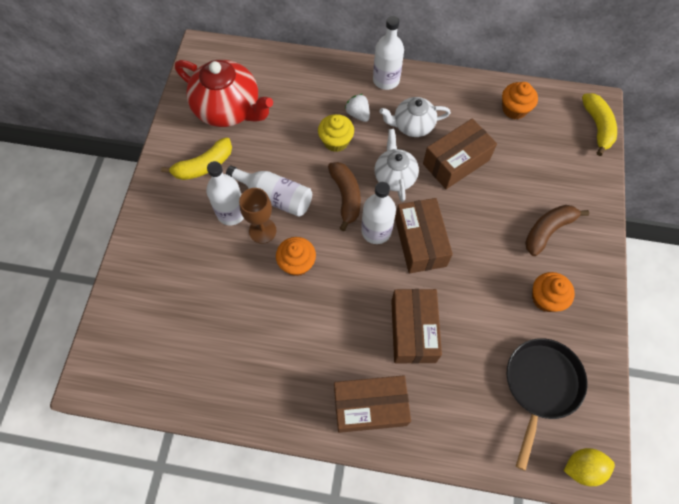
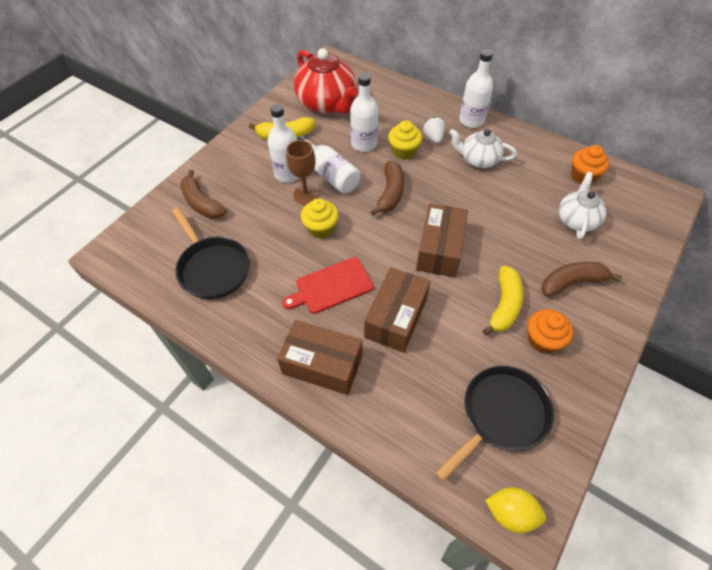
camera: 25 degrees right, 10 degrees down
(159, 282) = (202, 203): none -> brown banana
(212, 351) = (212, 268): none -> black pan
(297, 263) = (321, 228): orange cupcake -> yellow cupcake
(338, 323) = (331, 286): none -> red cutting board
(376, 231) = (403, 227): white bottle -> white bottle (364, 144)
(394, 176) = (442, 192): white teapot -> white teapot (576, 220)
(456, 162) = (505, 199): brown box -> none
(597, 127) = (664, 214): yellow banana -> yellow banana (504, 305)

